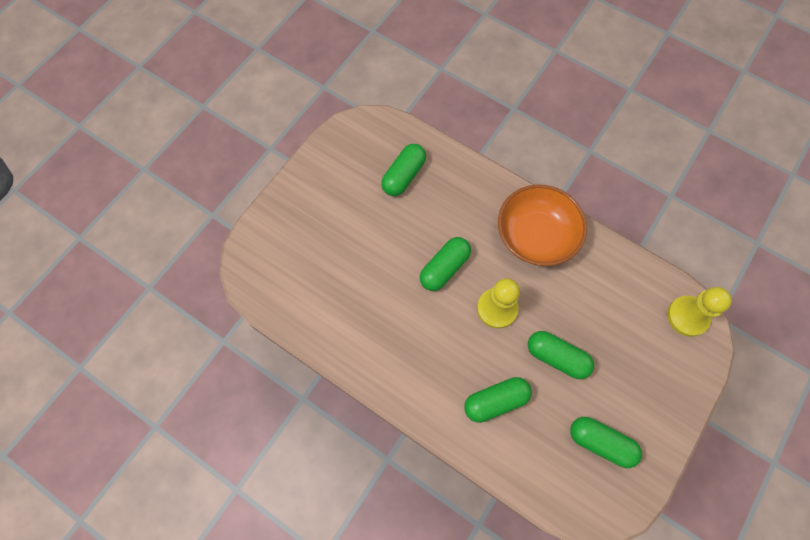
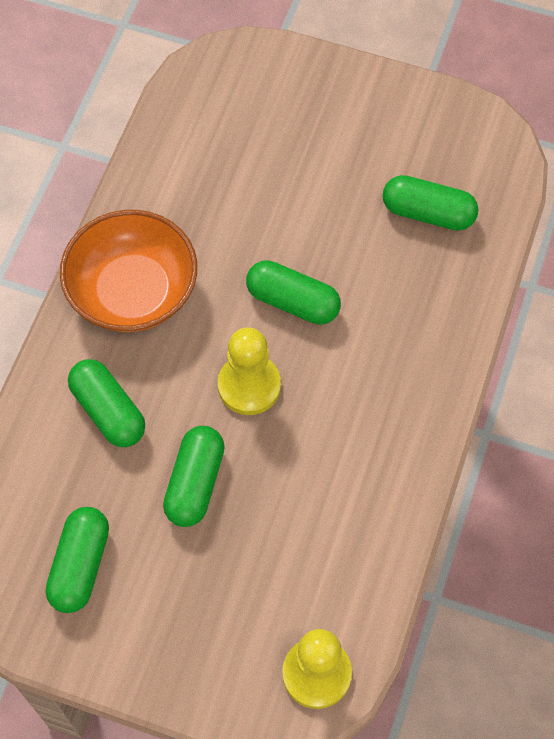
camera: 75 degrees right, 5 degrees down
(535, 236) = (386, 418): orange bowl -> orange bowl (133, 291)

